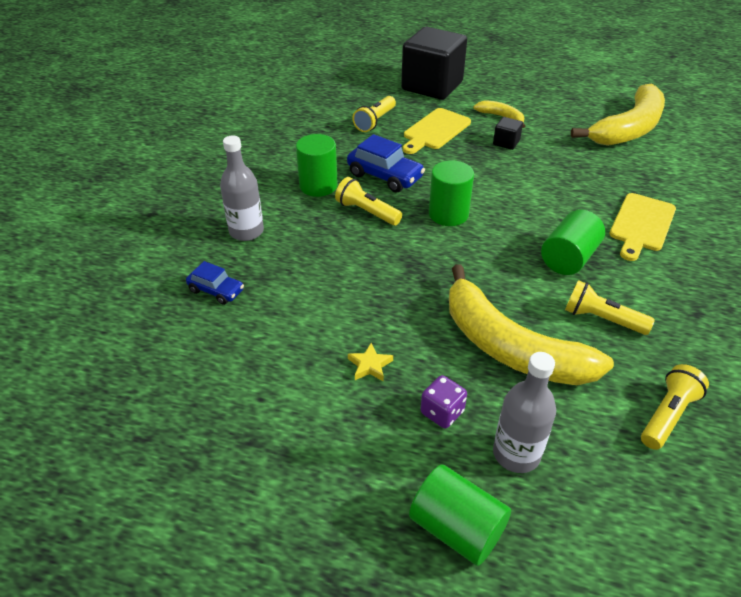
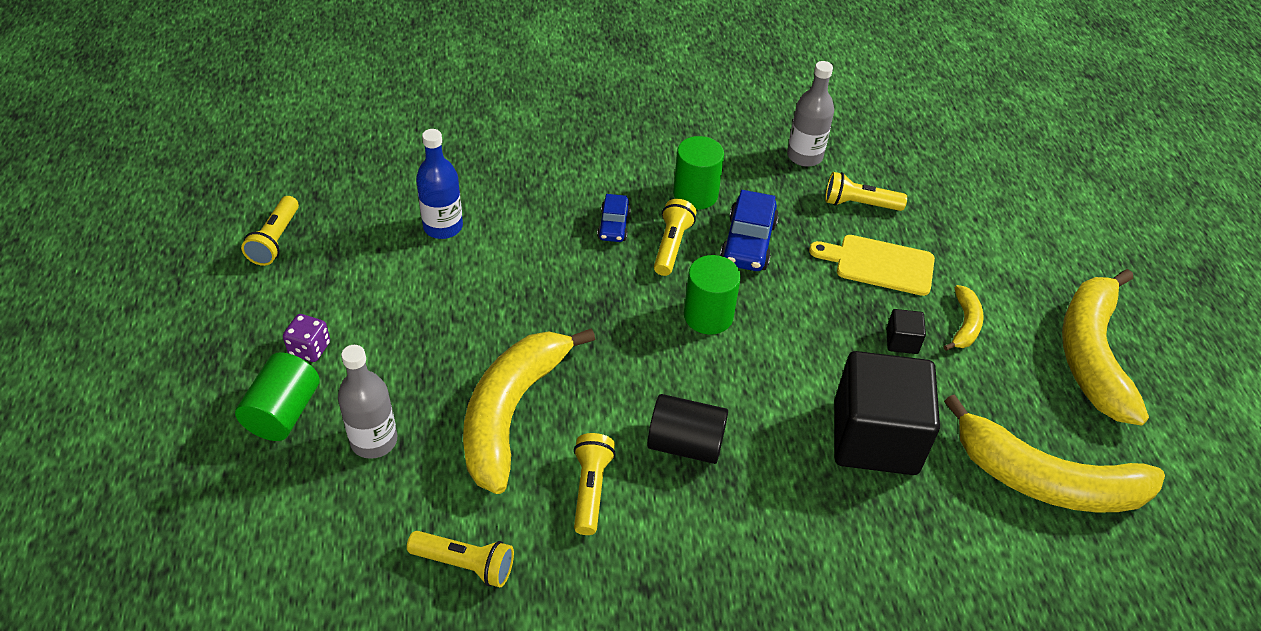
camera: 65 degrees right, 5 degrees up
(190, 491) = (275, 240): none -> yellow flashlight
(216, 290) = (495, 176): blue car -> blue car (614, 225)
(246, 231) = (588, 166): grey bottle -> grey bottle (804, 156)
(260, 342) = (443, 227): none -> blue bottle
(370, 365) = (443, 309): yellow star -> none
(432, 86) = (991, 236): black cube -> black cube (875, 437)
(442, 412) = (405, 375): purple dice -> purple dice (310, 349)
(541, 86) = (1092, 355): none -> yellow banana
(568, 258) = (685, 444): green cylinder -> black cylinder
(641, 224) = (799, 515): yellow cutting board -> none

